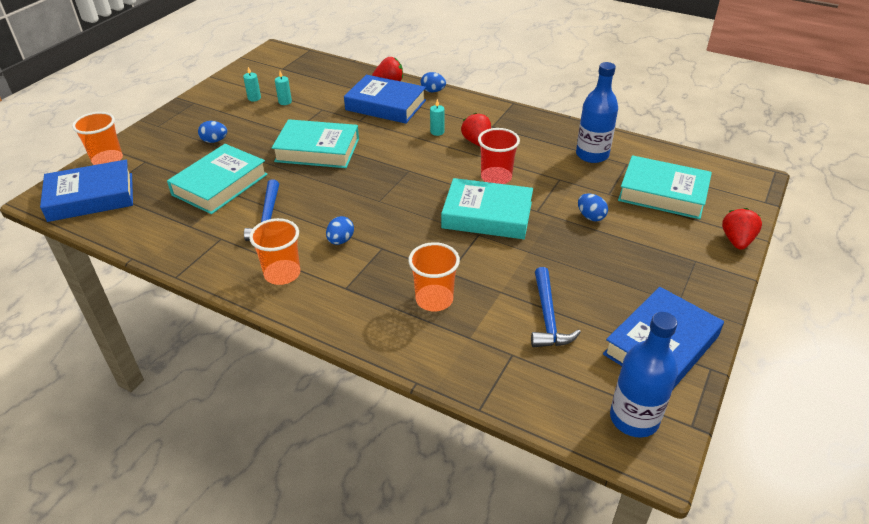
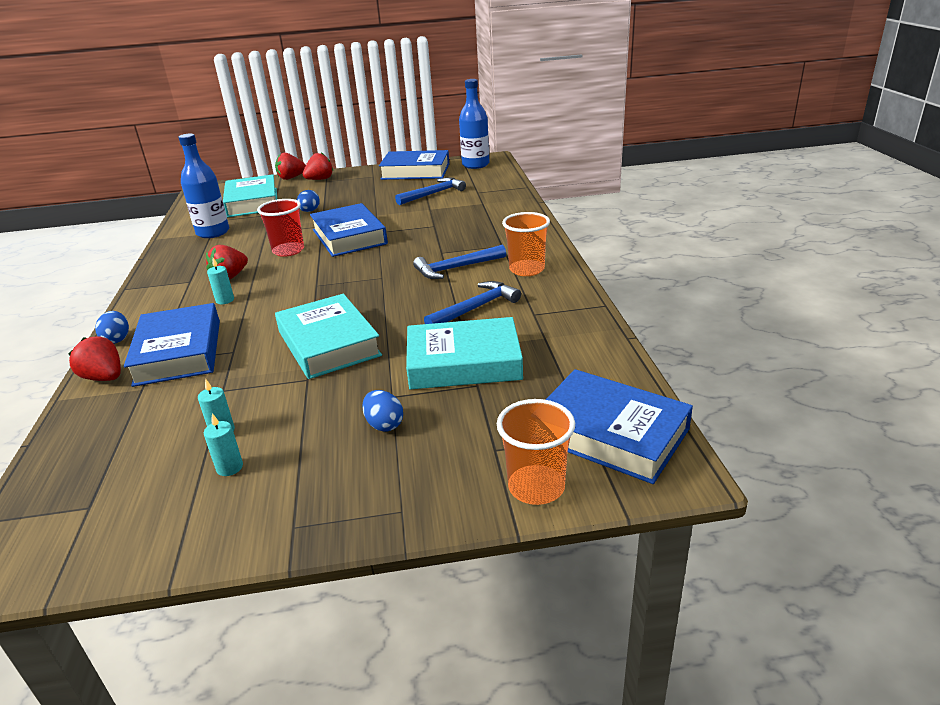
camera: 125 degrees left, 10 degrees down
(340, 240) = (456, 268): blue egg -> blue hammer
(434, 299) = (467, 220): orange cup -> none
(487, 215) = (349, 237): turquoise book -> blue book
(706, 258) = (320, 179): none -> red strawberry

